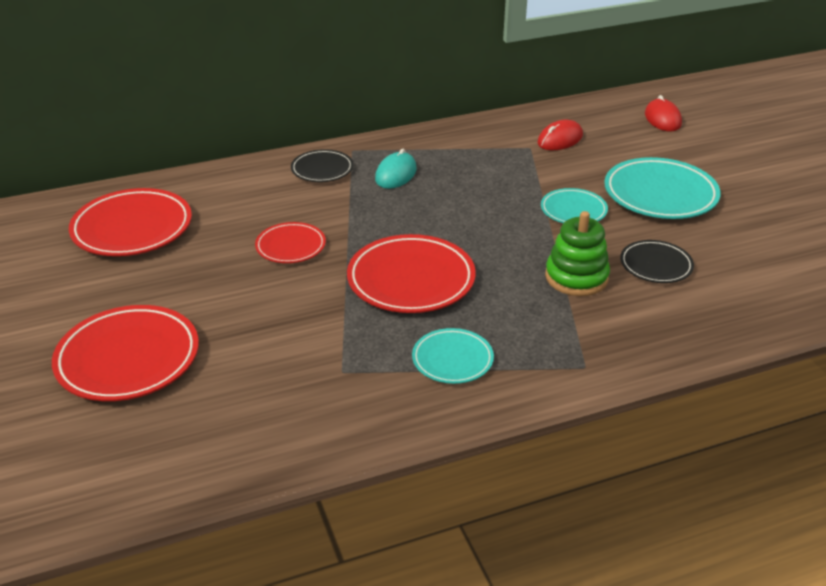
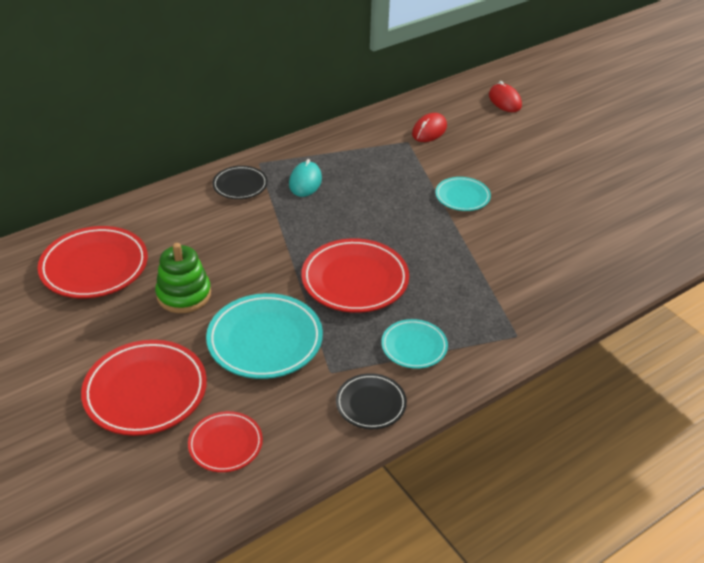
camera: 15 degrees left, 5 degrees up
(290, 246) = (242, 264): red plate -> red plate (225, 444)
(576, 277) = (485, 258): green stacking toy -> green stacking toy (184, 295)
(656, 265) = (541, 238): black plate -> black plate (371, 404)
(660, 194) = (525, 172): turquoise plate -> turquoise plate (265, 340)

